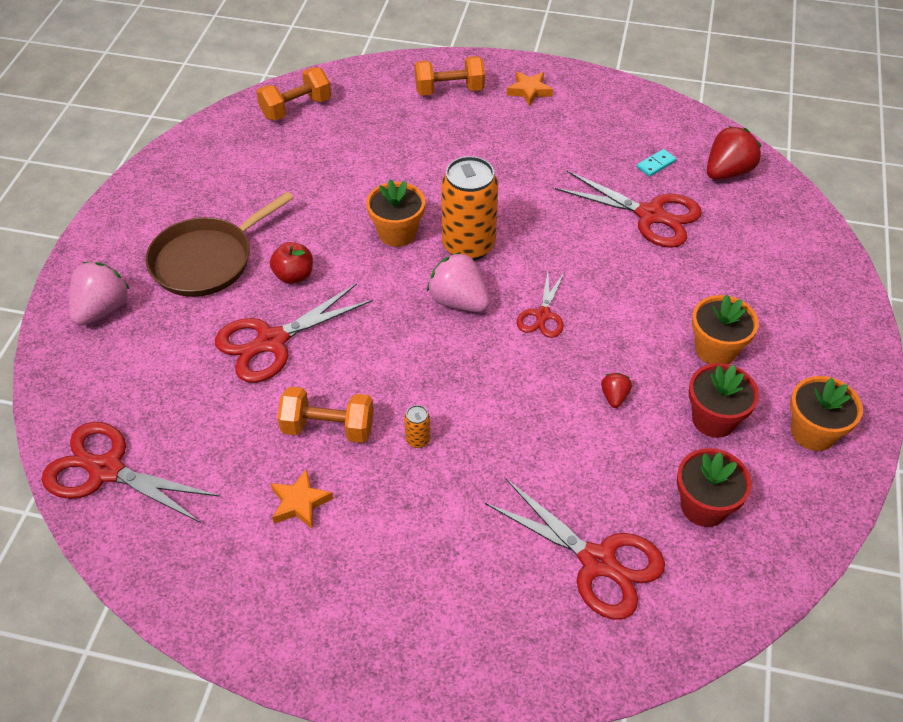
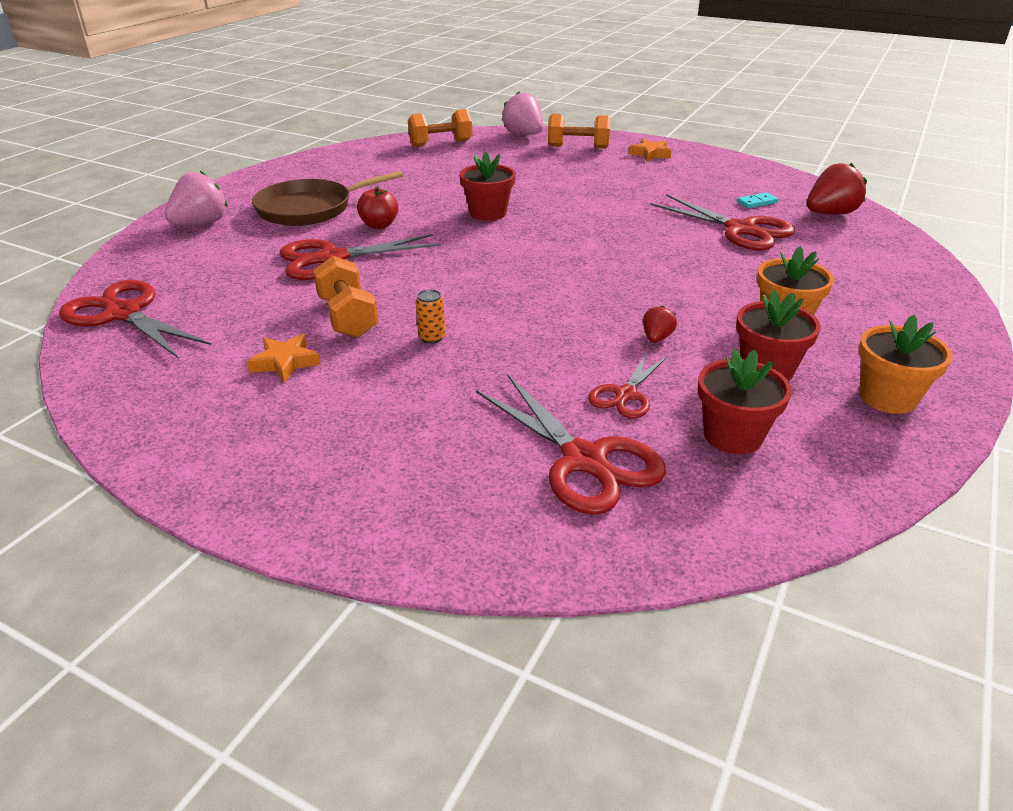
camera: 15 degrees right, 15 degrees down
(328, 428) = (348, 317): orange dumbbell -> orange dumbbell turned 45 degrees clockwise
(397, 233) = (488, 213): orange flower pot -> red flower pot
(458, 301) = (523, 257): pink strawberry -> pink strawberry (524, 134)
(468, 245) = (550, 227): orange can -> none
(543, 315) = (603, 275): red scissors -> red scissors (626, 394)

